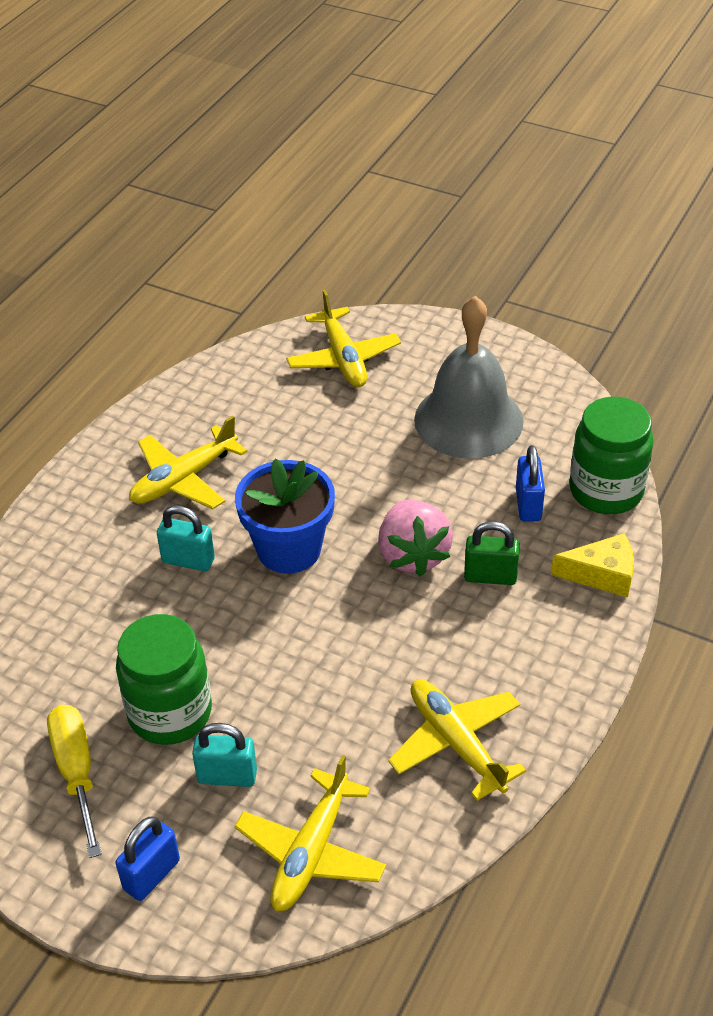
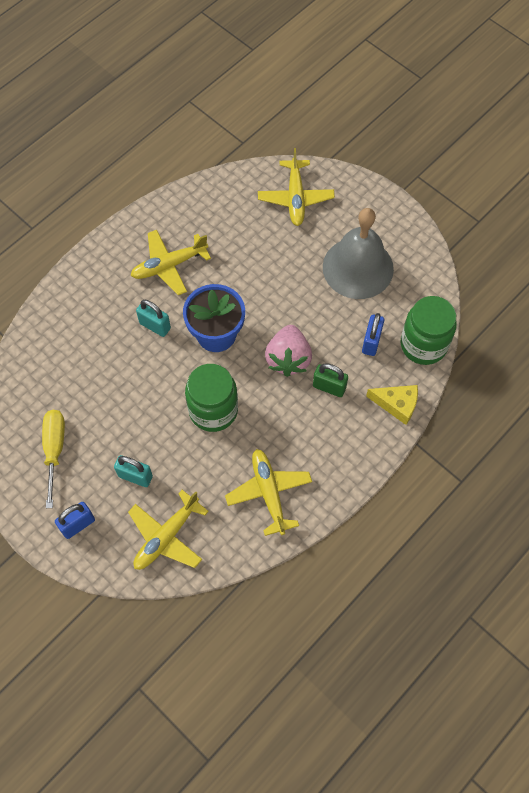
camera: 15 degrees right, 20 degrees up
(170, 713) = (115, 427): green jar -> green jar (213, 410)

